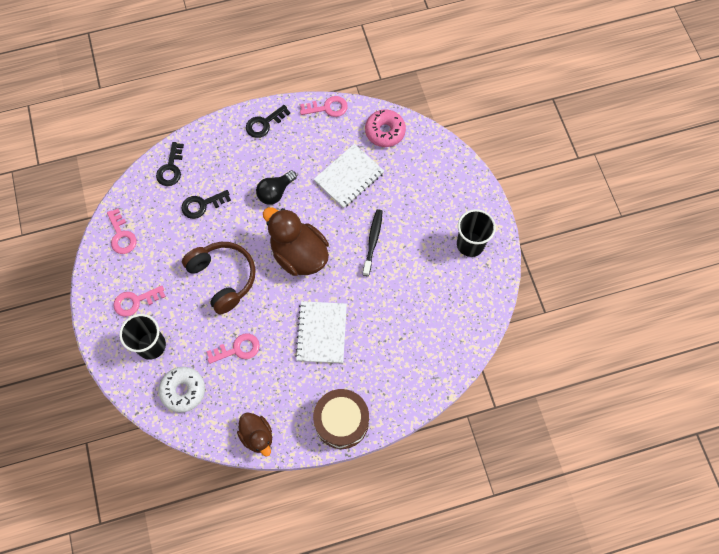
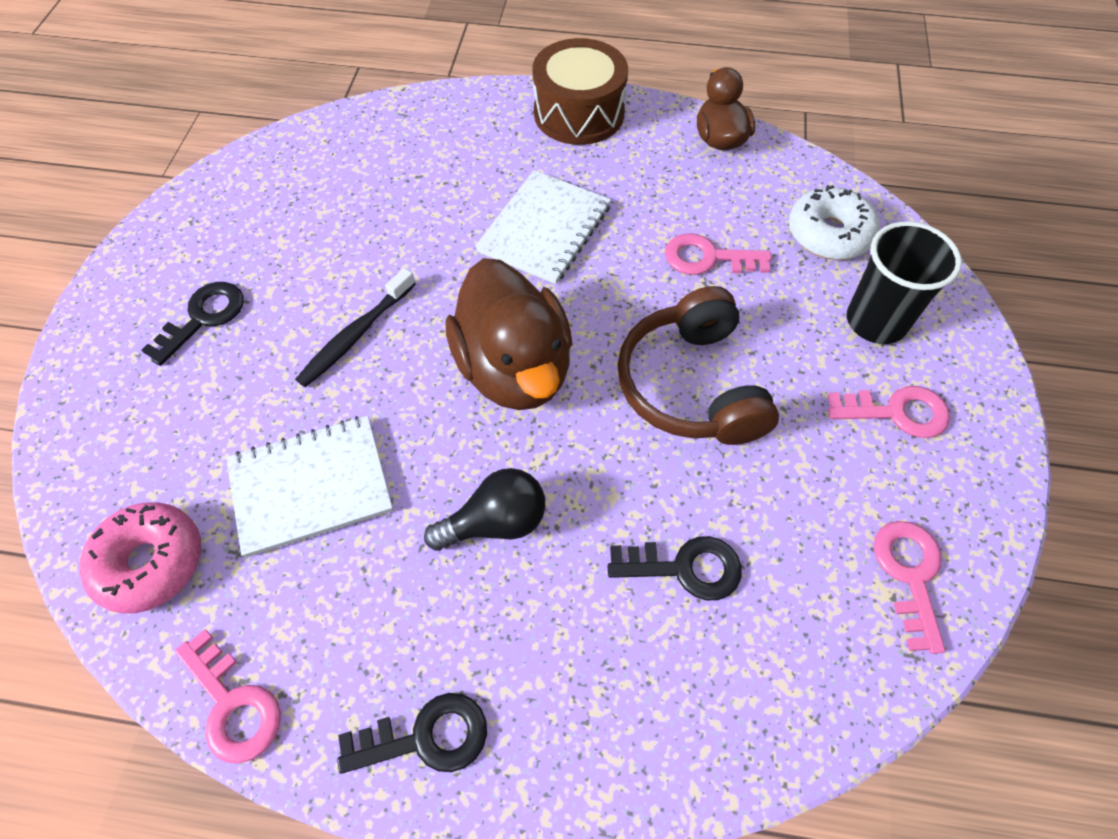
camera: 155 degrees left, 10 degrees down
(171, 168) = (738, 713): black key -> black key (203, 318)
(327, 108) = (233, 704): pink key -> pink key turned 150 degrees counterclockwise
(470, 244) = (188, 261): black cup -> none

